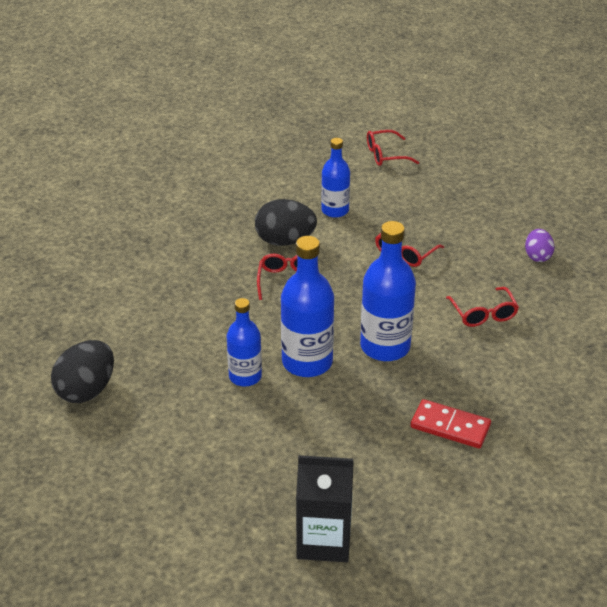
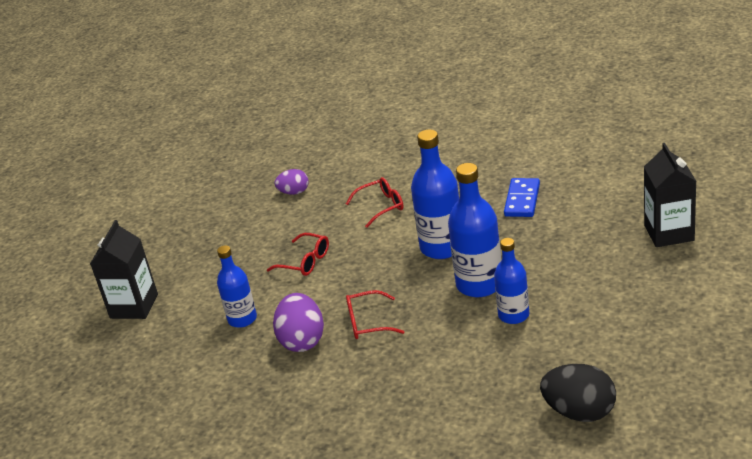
camera: 95 degrees left, 5 degrees down
(285, 241) = (302, 340): black egg -> purple egg
(386, 155) = (134, 306): red glasses -> black carton
(450, 426) = (522, 200): red domino -> blue domino

